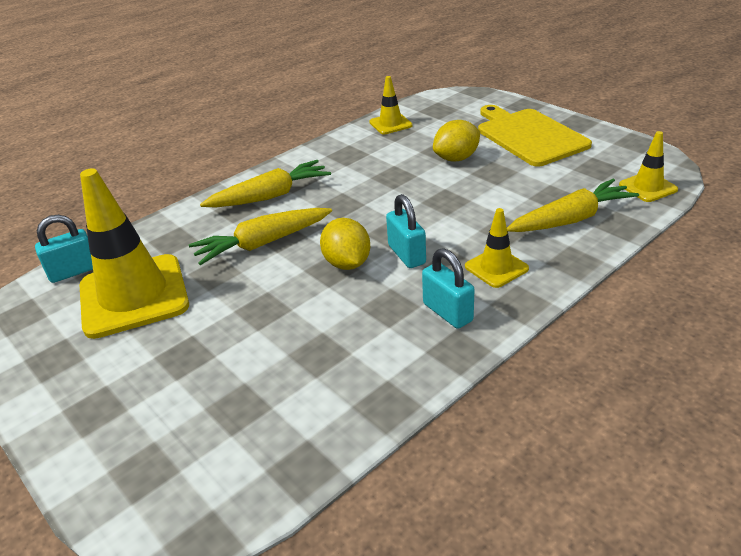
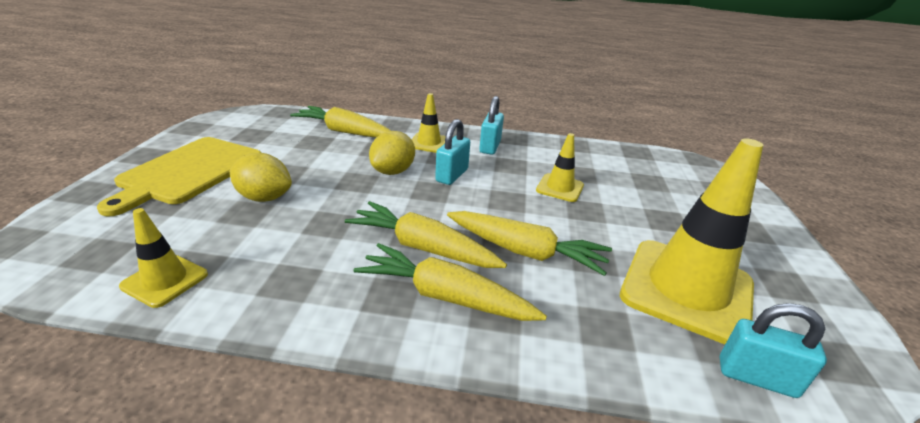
camera: 135 degrees left, 5 degrees down
(322, 203) = (423, 248): none -> yellow carrot
(347, 263) = (492, 195): yellow lemon -> yellow lemon (393, 171)
(648, 187) = (277, 116): yellow traffic cone -> yellow traffic cone (560, 188)

